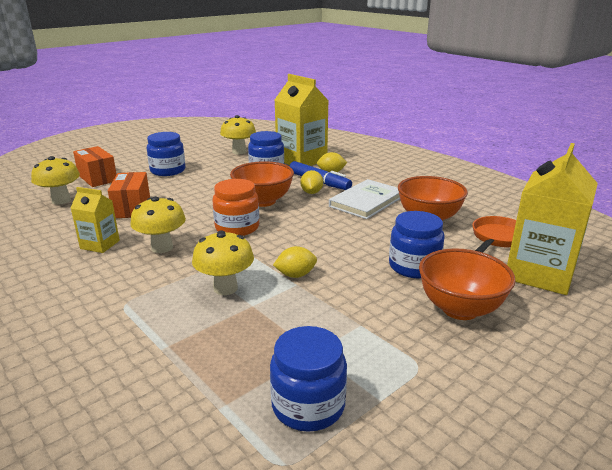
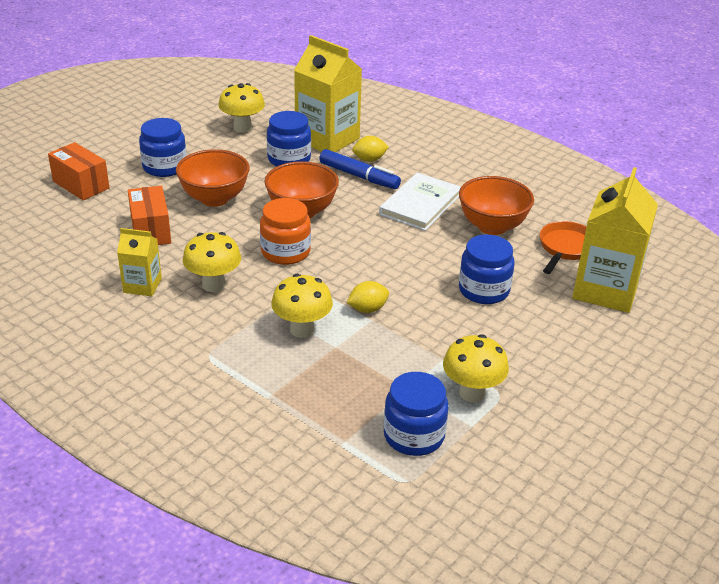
camera: 10 degrees left, 10 degrees up
(61, 200) = (57, 224): yellow mushroom -> yellow mushroom (472, 393)
(311, 192) = (354, 194): yellow lemon -> none
(460, 309) = (531, 335): orange bowl -> orange bowl (214, 198)

